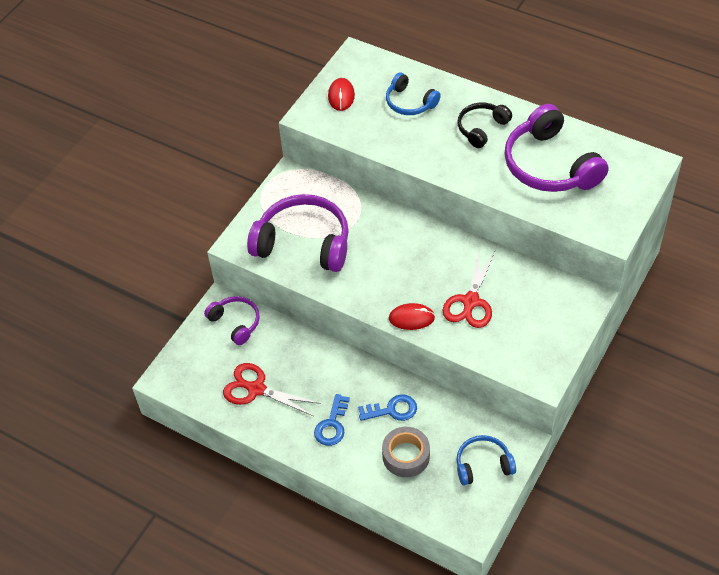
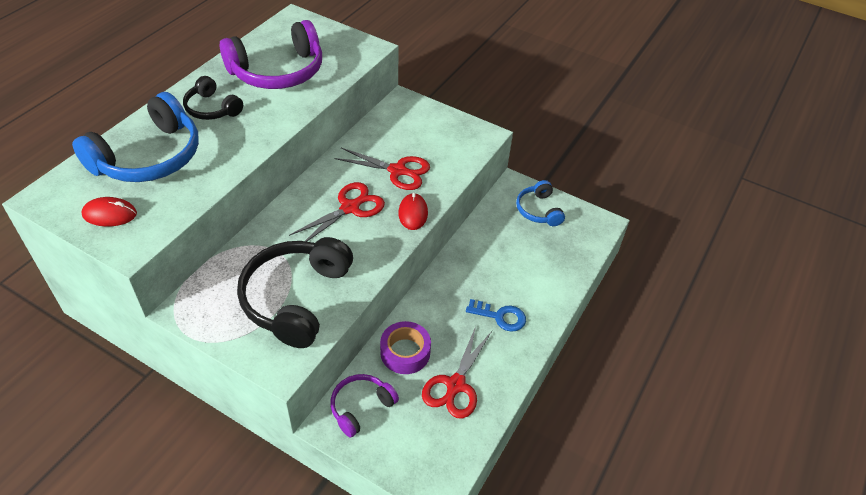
camera: 95 degrees left, 5 degrees down
(289, 350) = (405, 352): none -> purple tape
(304, 243) = (295, 298): purple headphones -> black headphones
(392, 410) = (483, 268): blue key -> none
(406, 456) = (532, 261): grey tape -> none
(410, 102) = (149, 157): blue headphones -> blue headphones, size x1.83
(414, 268) = (350, 207): none -> red scissors

